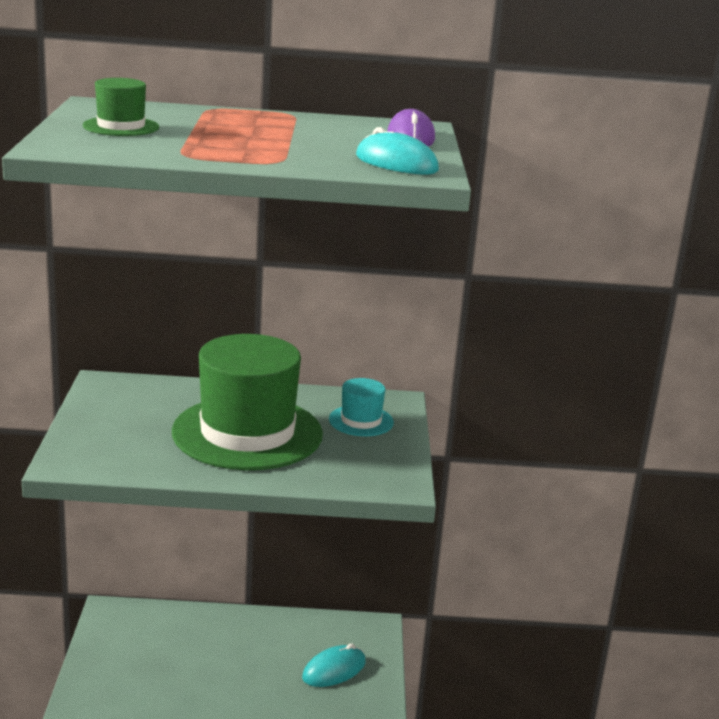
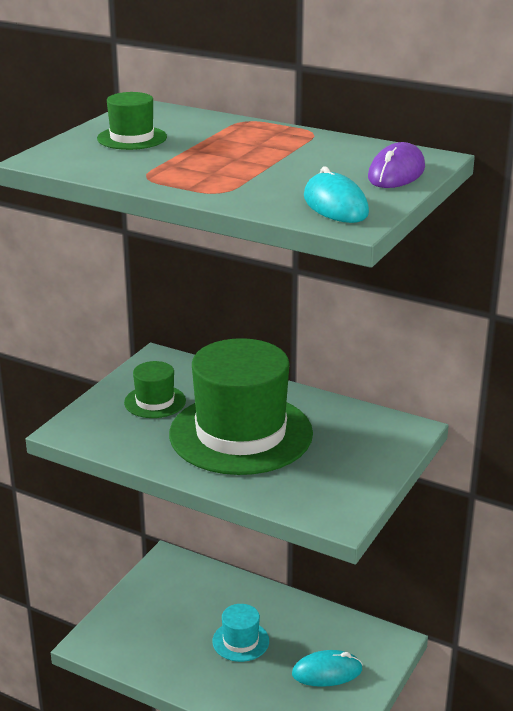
camera: 30 degrees right, 5 degrees up
(135, 421) = (155, 402): none -> green hat
(361, 421) = (356, 443): turquoise hat -> turquoise hat (240, 641)

